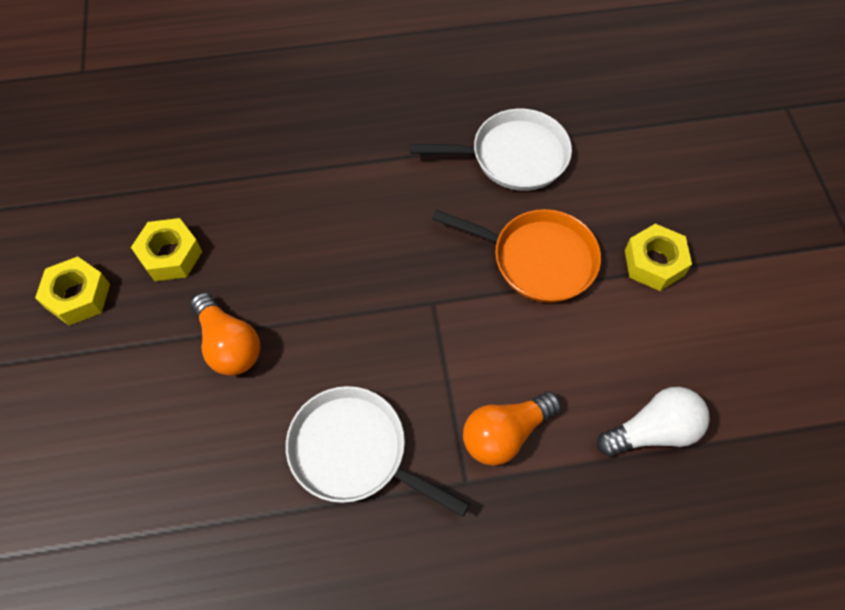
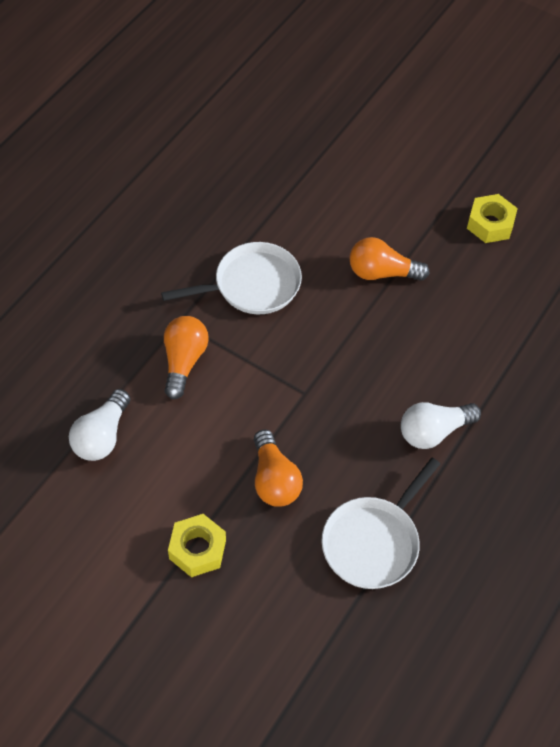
camera: 130 degrees right, 5 degrees down
(170, 255) = (479, 283): yellow nut -> none
(373, 184) = (434, 431): none -> white light bulb
(537, 259) = (274, 479): orange pan -> orange light bulb

